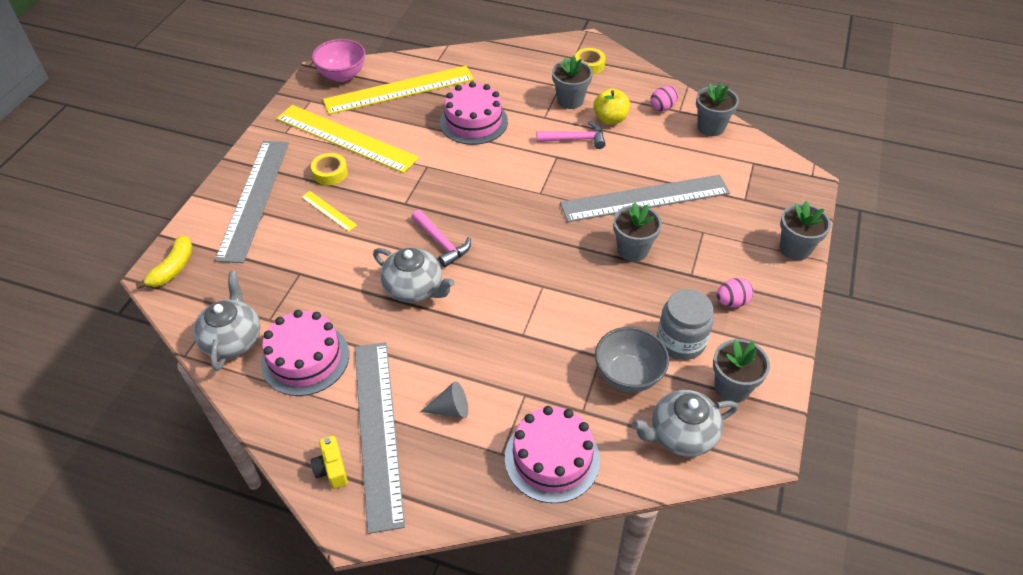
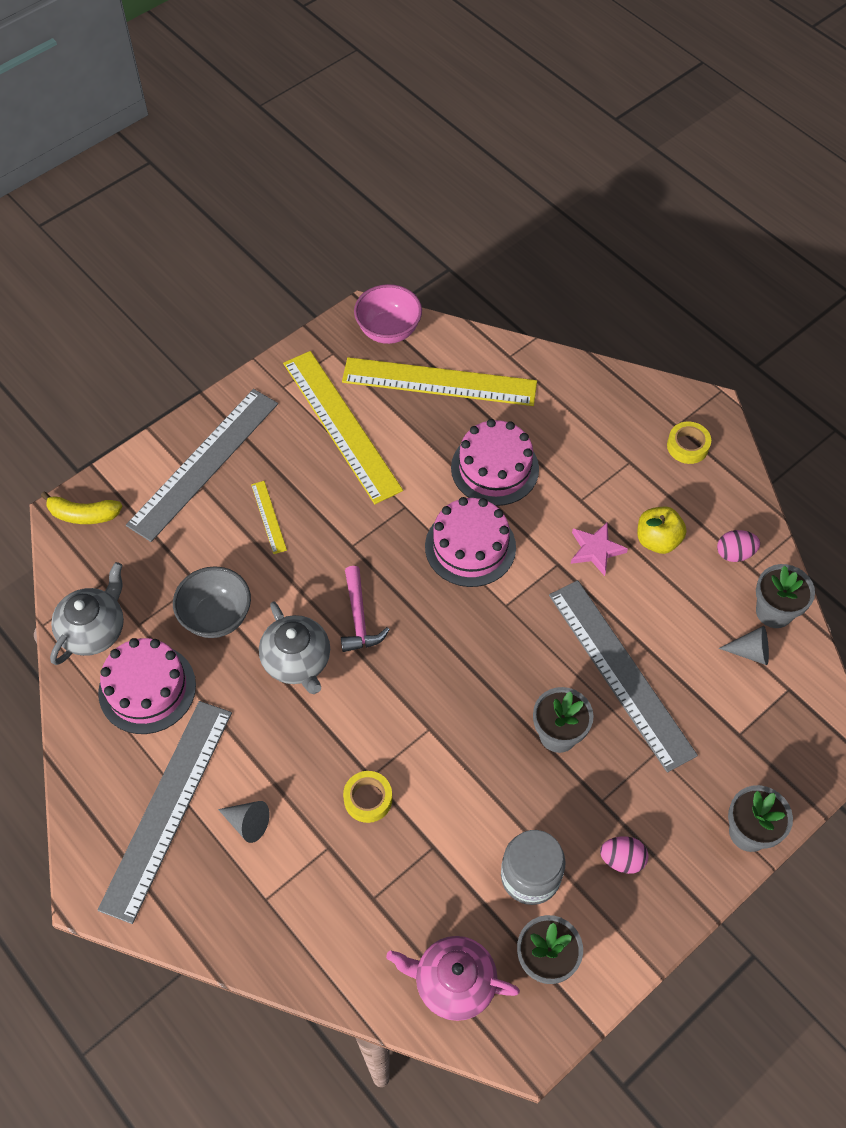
camera: 30 degrees right, 10 degrees up
(173, 268) = (83, 515): yellow banana -> yellow banana turned 45 degrees clockwise
(330, 173) = (298, 466): yellow tape -> yellow tape (368, 799)
(331, 469) = (104, 825): yellow camera -> none
(552, 458) = (309, 933): pink cake -> pink cake (470, 547)
(570, 100) = (628, 490): grey flower pot -> none
(575, 139) = (596, 550): pink hammer -> pink star
(628, 375) = (446, 885): grey bowl -> grey bowl (216, 617)
(645, 198) = (621, 673): grey ruler -> grey ruler turned 45 degrees clockwise
(681, 434) = (453, 982): grey teapot -> pink teapot
(714, 153) = (750, 652): none -> grey cone

